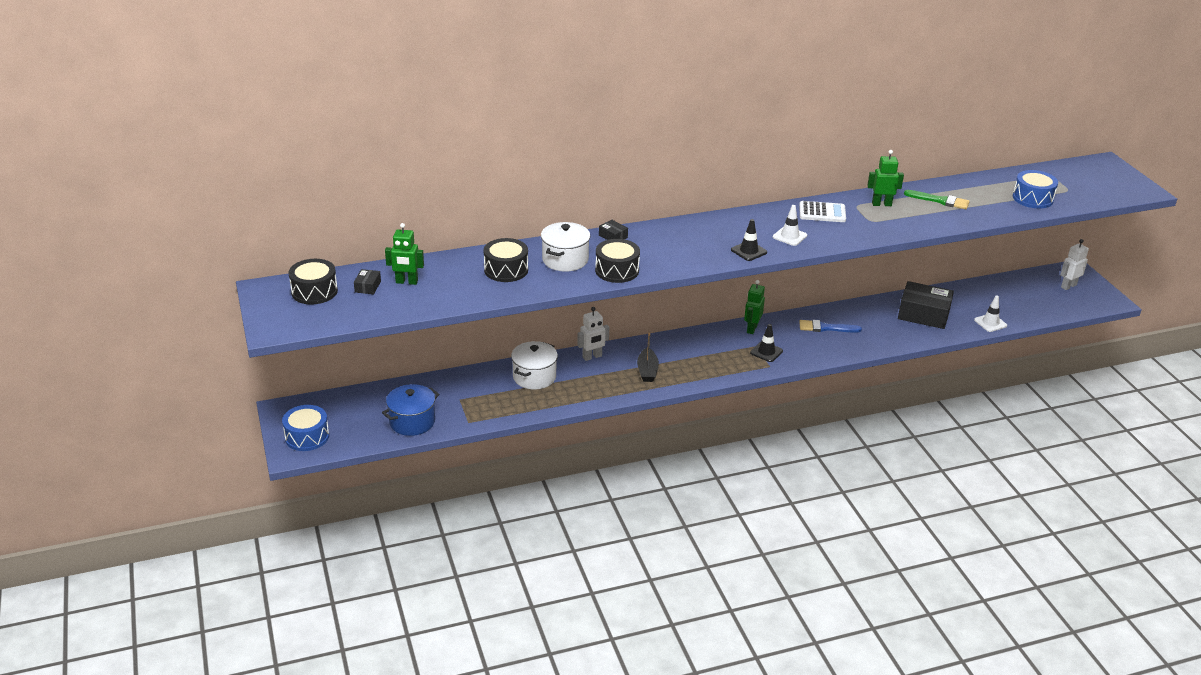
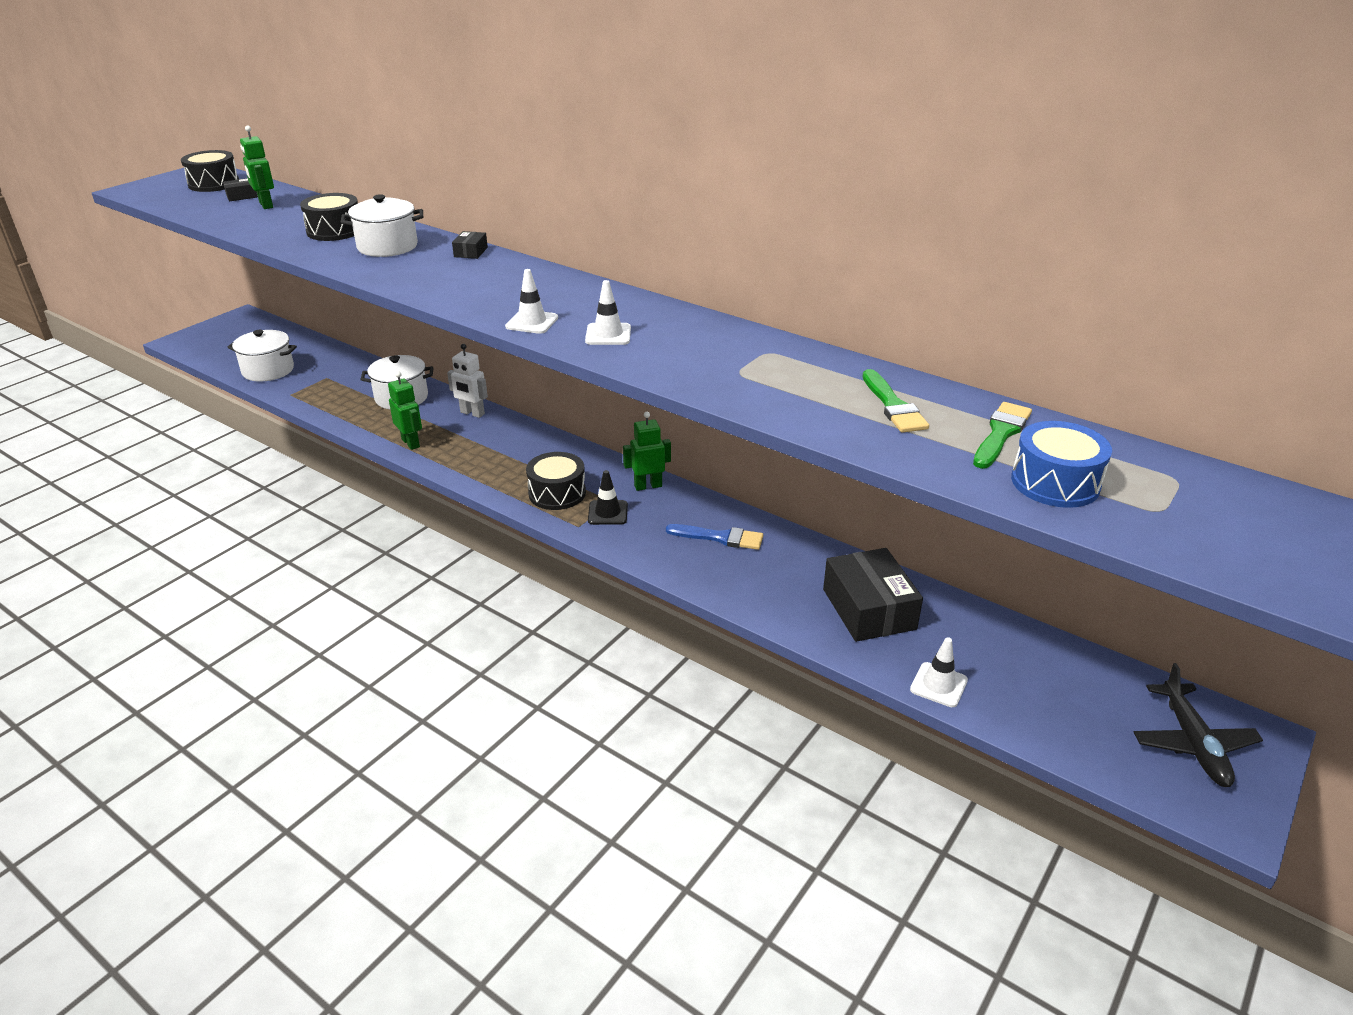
camera: 55 degrees right, 0 degrees up
(307, 437) = (208, 338): blue drum -> none
(412, 422) = (268, 370): blue pot -> white pot
(617, 270) = (392, 273): black drum -> black drum (557, 493)
(647, 371) = (479, 452): black boat -> none
(749, 251) = (532, 322): black traffic cone -> white traffic cone
(822, 212) = (708, 337): white calculator -> none
(825, 328) = (720, 537): blue brush -> blue brush turned 135 degrees clockwise
(881, 204) = (803, 367): green robot -> green robot (411, 443)
(985, 190) = (1001, 433): none -> green brush
(1068, 286) = (1192, 743): white robot -> black plane

